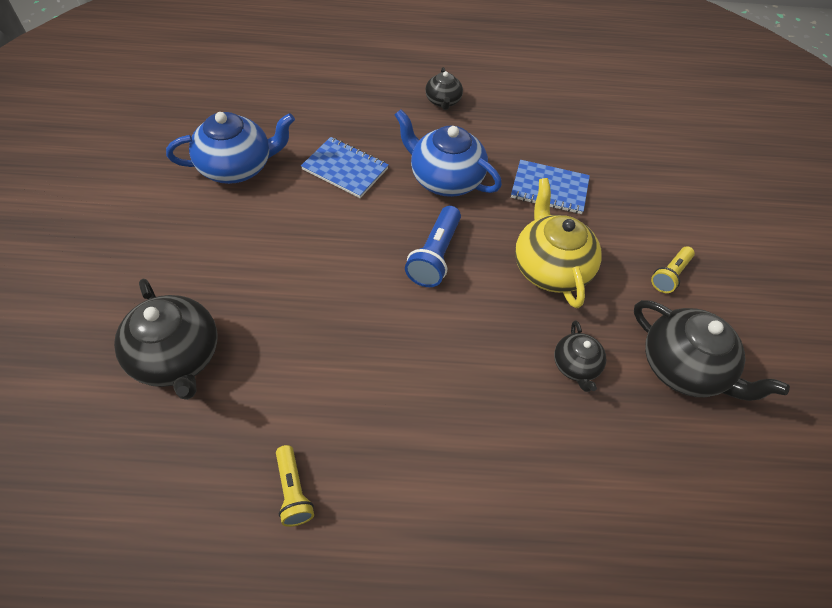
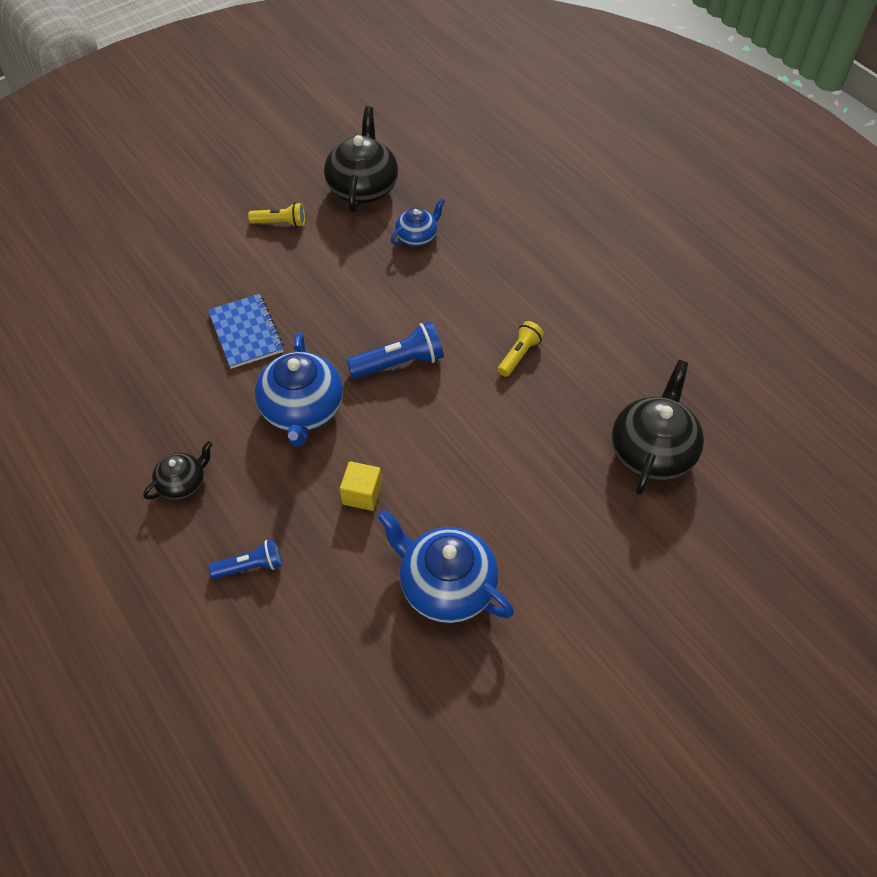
camera: 125 degrees left, 0 degrees up
(293, 491) = (651, 318): yellow flashlight -> yellow flashlight (519, 355)
(345, 169) = (362, 494): blue notebook -> yellow cube
(353, 99) = (250, 566): none -> blue flashlight
(550, 268) = (340, 289): yellow teapot -> none
(576, 366) = (417, 236): black teapot -> blue teapot

